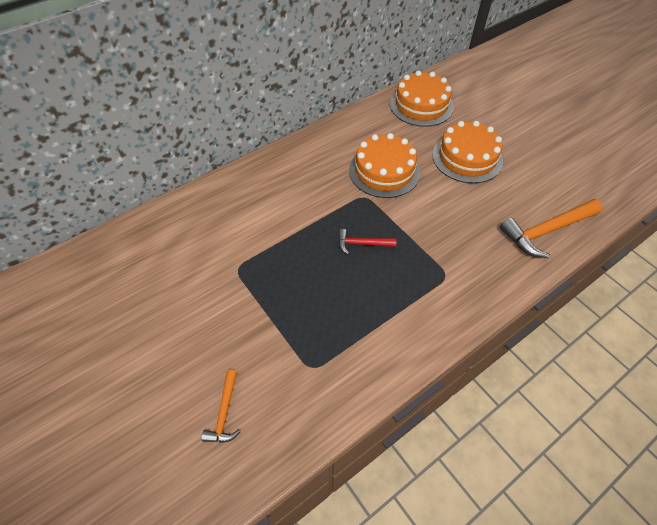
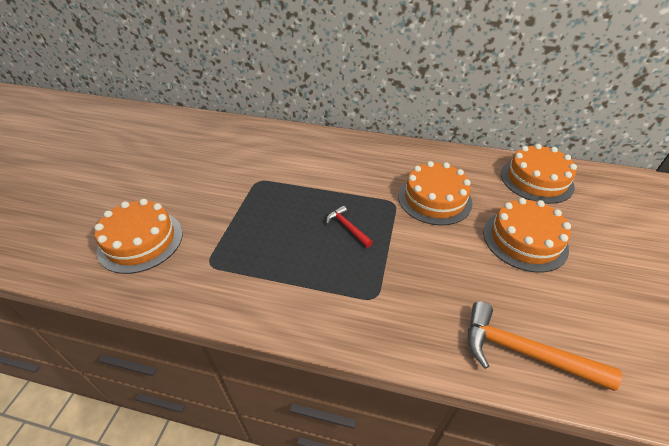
camera: 50 degrees right, 10 degrees down
(224, 412) = (140, 241): orange hammer -> orange cake

